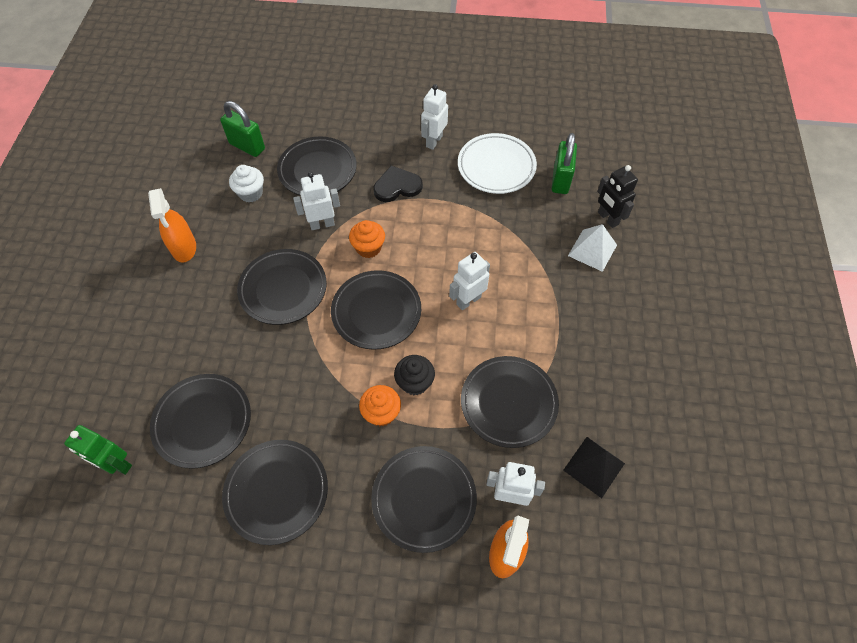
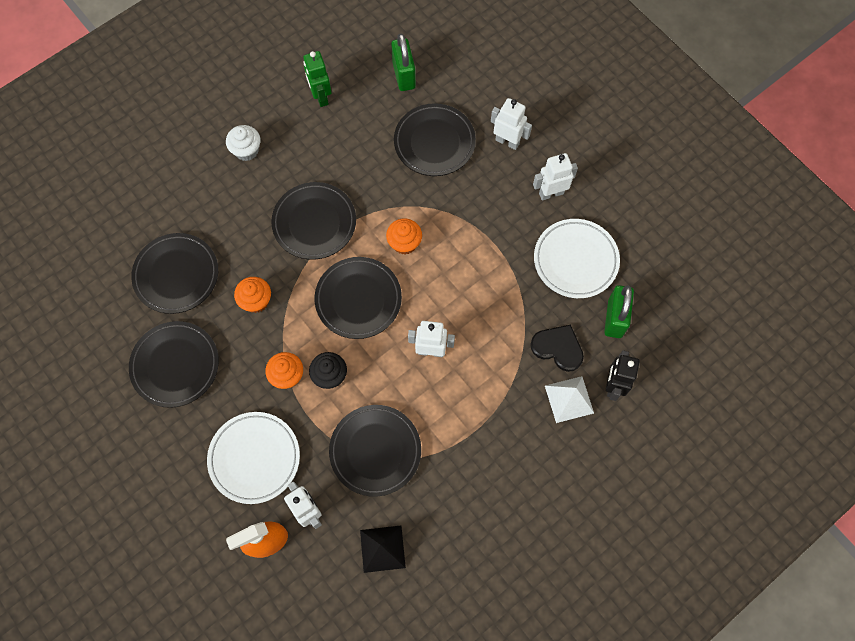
camera: 45 degrees right, 10 degrees up
(117, 464) = (105, 256): green robot -> green robot (321, 97)
(184, 248) = (281, 128): orange spray bottle -> none
(251, 193) = (367, 121): white cupcake -> white cupcake (246, 150)
(295, 382) = (256, 301): none -> orange cupcake
(322, 224) = (391, 193): white robot -> white robot (507, 141)
(397, 186) = (479, 209): black heart -> black heart (558, 348)
(424, 499) = (254, 458): black plate -> white plate
(560, 180) = (614, 318): green padlock -> green padlock turned 45 degrees counterclockwise

